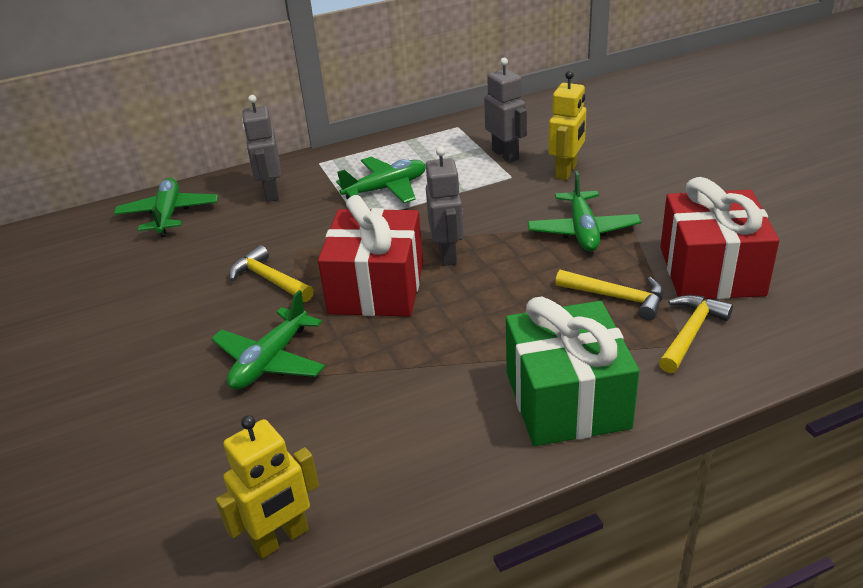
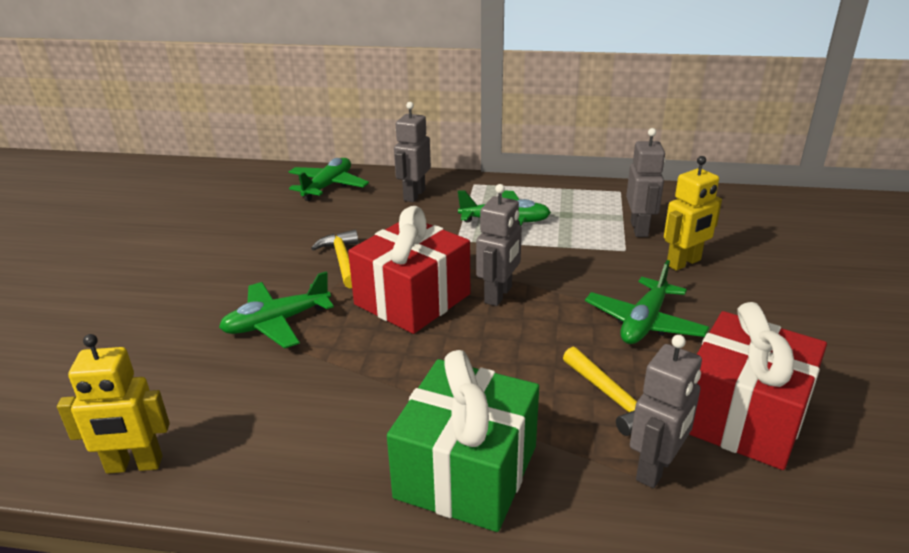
camera: 30 degrees right, 5 degrees down
(690, 333) = (656, 468): yellow hammer -> grey robot

